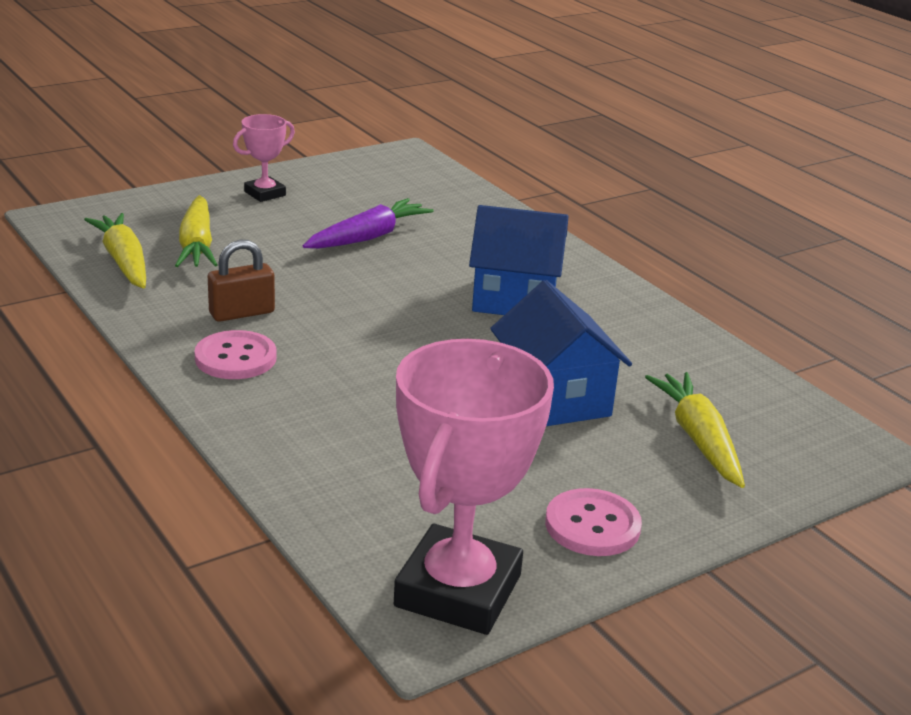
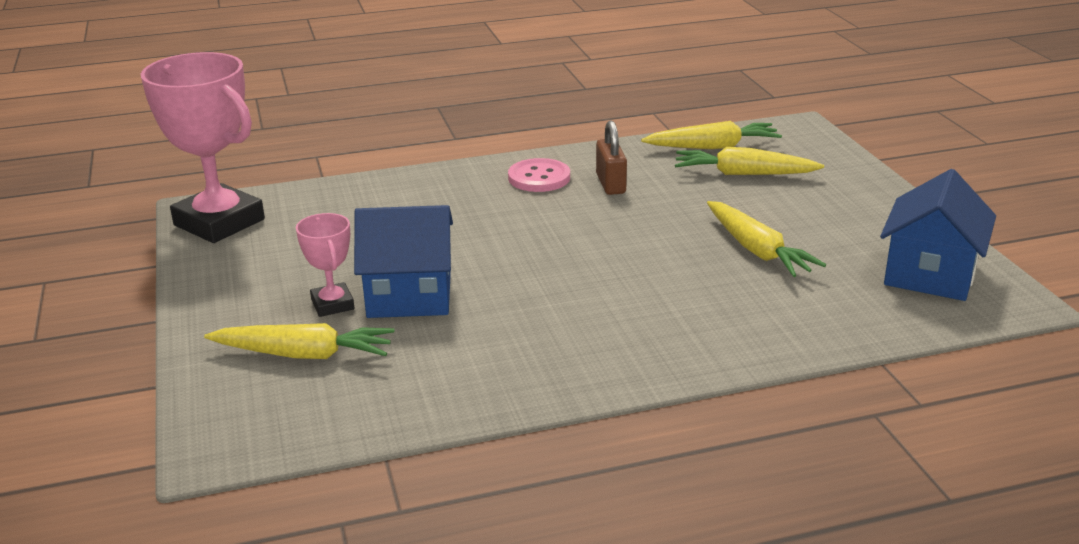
camera: 110 degrees right, 0 degrees up
(265, 194) = (865, 209): pink trophy -> pink trophy (332, 304)
(368, 237) = (757, 250): purple carrot -> yellow carrot
(514, 298) = (603, 309): blue house -> blue house (930, 274)
(592, 525) = (237, 279): pink button -> none

